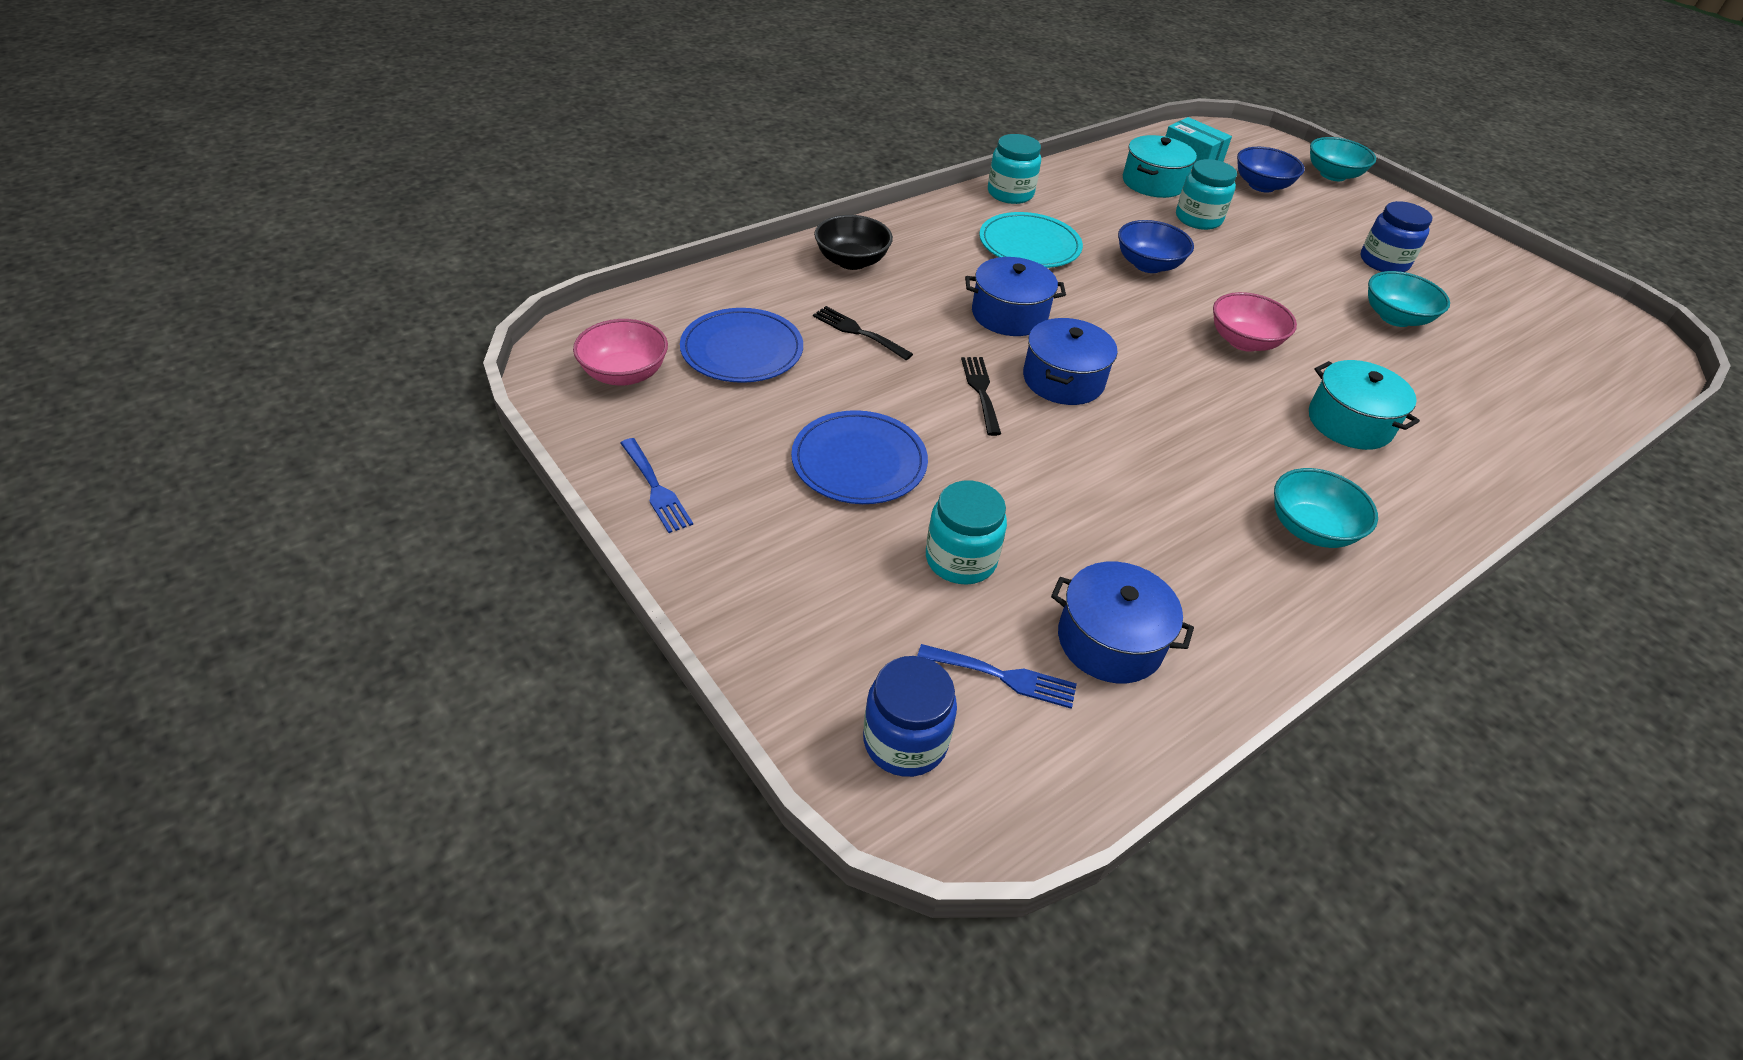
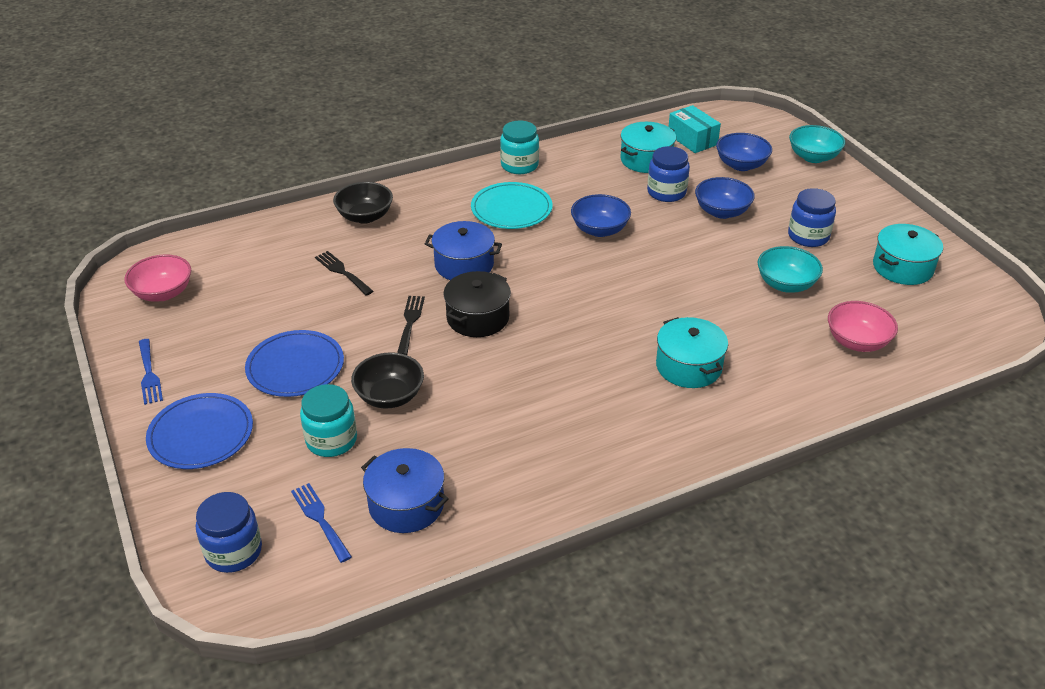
camera: 15 degrees right, 5 degrees down
(742, 350) = (252, 280): blue plate -> blue plate (201, 434)
(1003, 676) = (320, 519): blue fork -> blue fork turned 150 degrees counterclockwise
(1006, 491) = (389, 396): none -> black bowl
(1063, 380) = (478, 318): blue pot -> black pot
(1198, 219) = (666, 192): turquoise jar -> blue jar
(1244, 341) = (641, 296): pink bowl -> pink bowl (857, 342)
(1273, 238) = (722, 212): none -> blue bowl
(1310, 529) = (604, 443): turquoise bowl -> none
(1505, 292) = (902, 267): none -> turquoise pot

